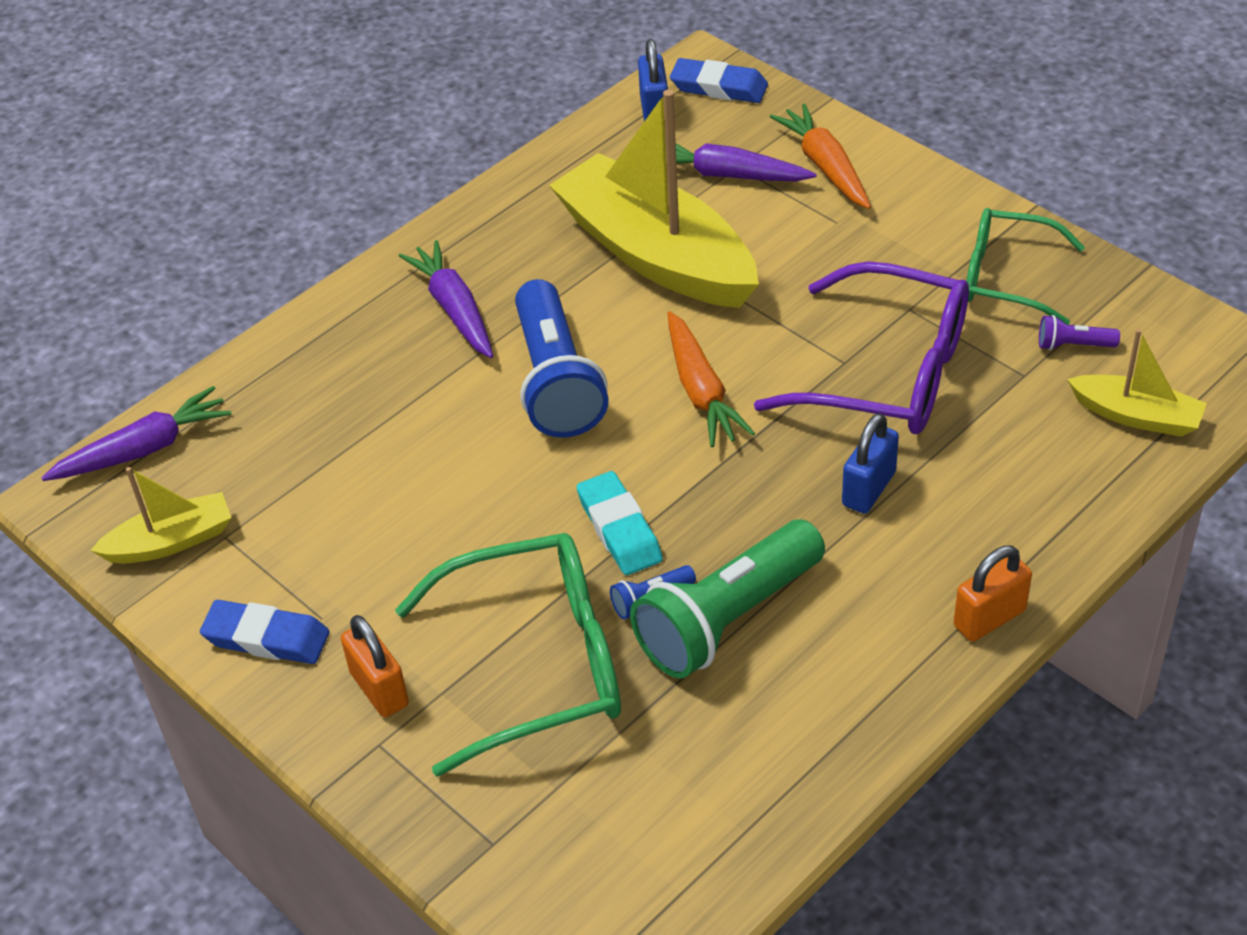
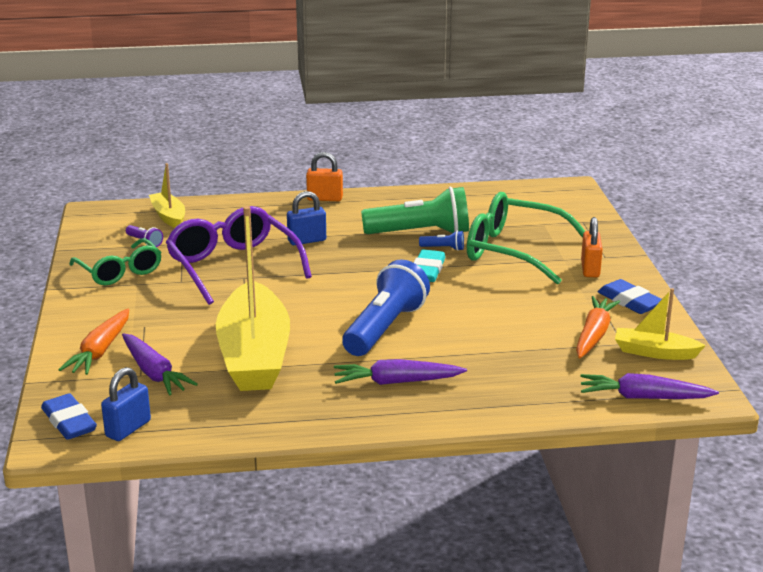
camera: 145 degrees left, 20 degrees down
(454, 309) = (396, 382): purple carrot -> purple carrot turned 75 degrees clockwise
(701, 390) = (322, 295): orange carrot -> orange carrot (594, 335)

